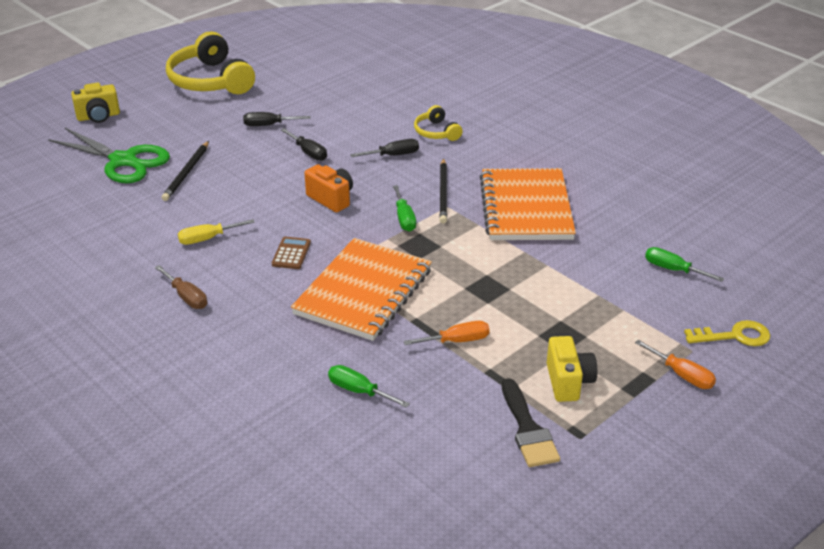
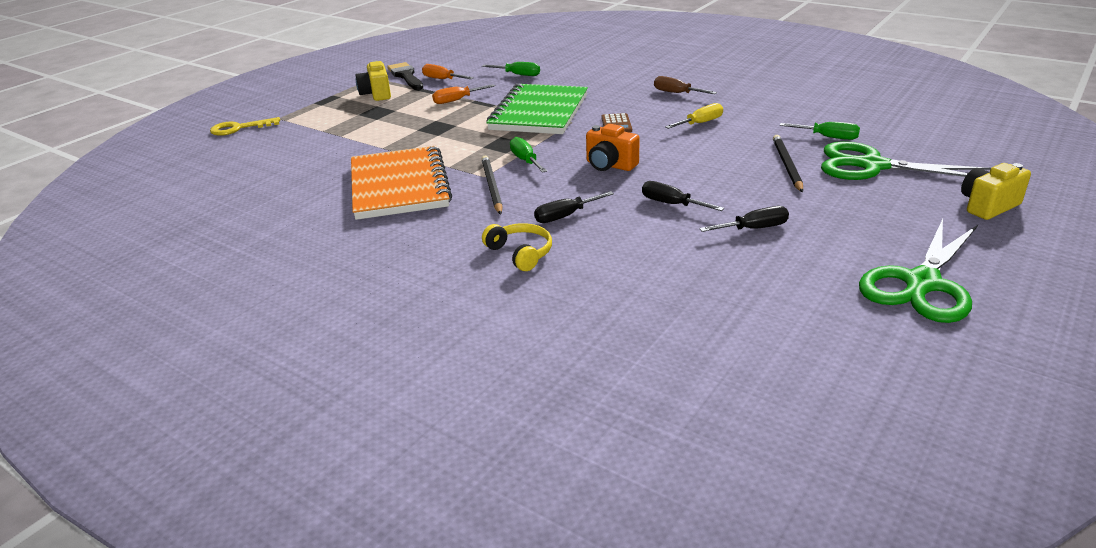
camera: 170 degrees right, 5 degrees down
(210, 81) = (922, 283): yellow headphones -> green scissors
(364, 292) = (539, 112): orange notebook -> green notebook
(673, 269) = (265, 159): green screwdriver -> green screwdriver (828, 137)
(682, 375) = (293, 106): orange screwdriver -> orange screwdriver (442, 79)

